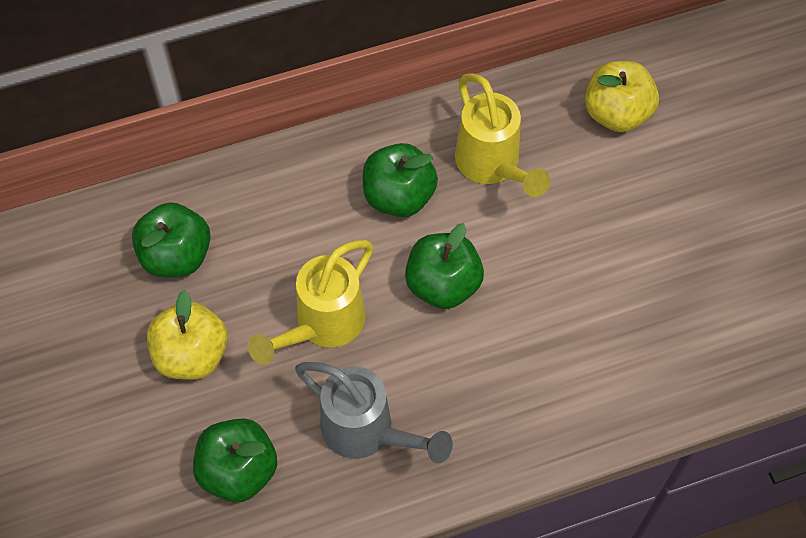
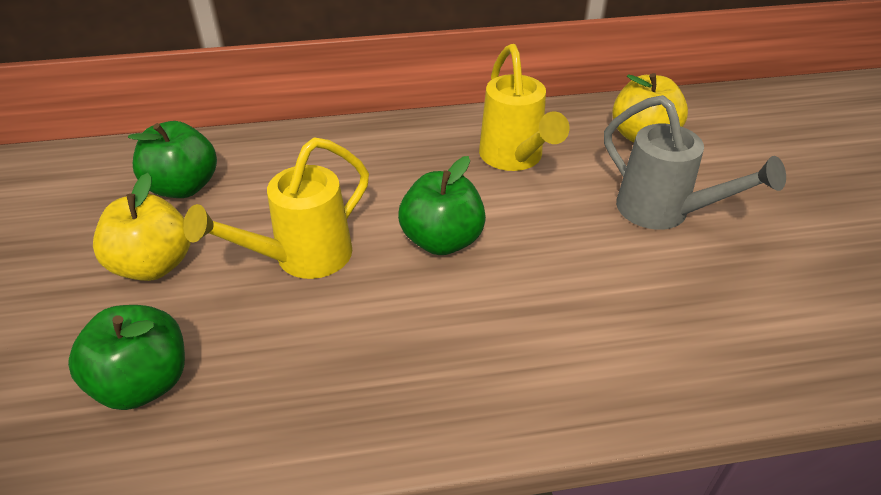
camera: 10 degrees right, 20 degrees down
(368, 432) = (314, 365): grey watering can -> grey watering can (664, 213)
(399, 196) = (416, 169): green apple -> none

